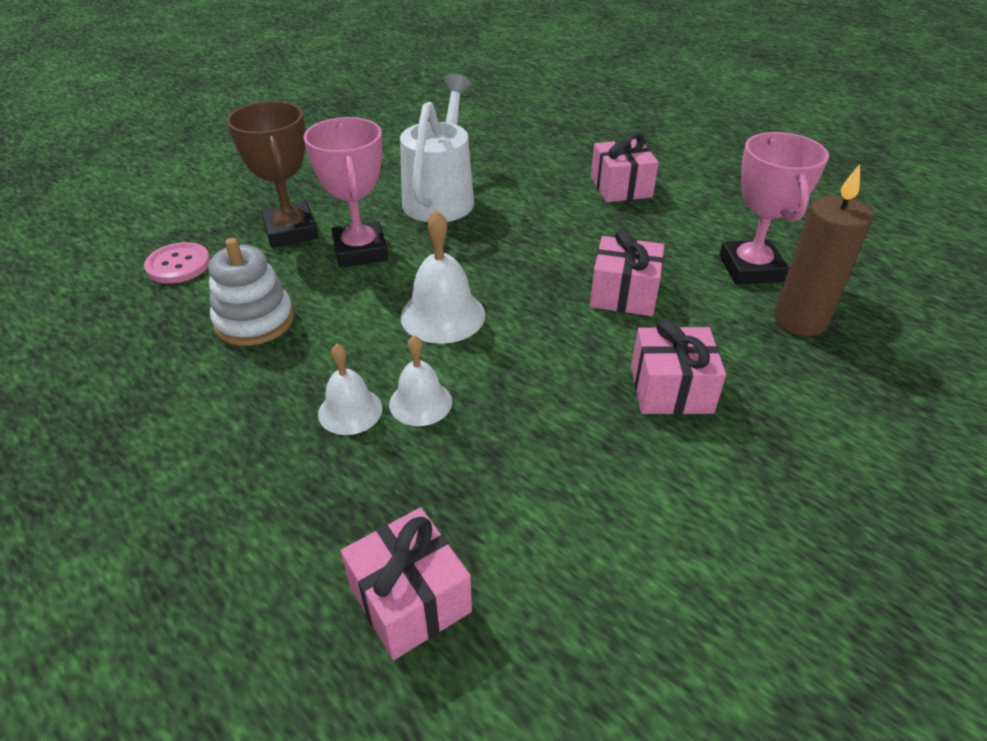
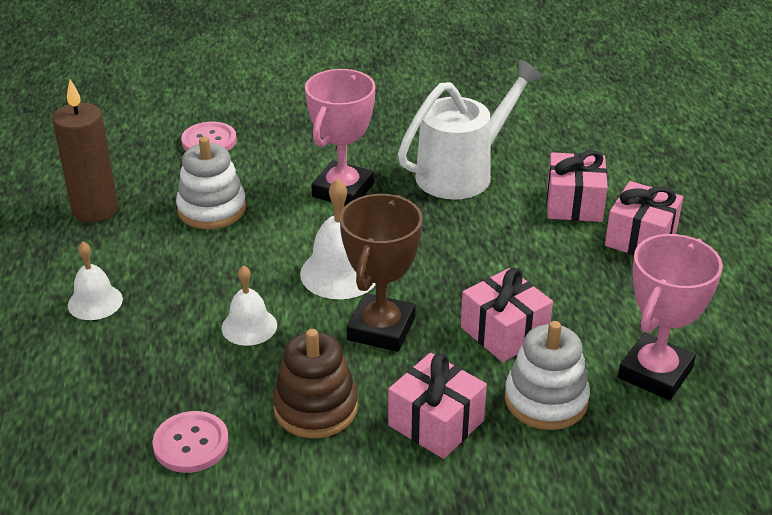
camera: 40 degrees right, 5 degrees down
(291, 231) = (311, 149): brown trophy -> brown trophy (381, 329)
(350, 411) = (200, 306): white bell -> white bell (95, 302)
(410, 599) = (105, 437): pink gift -> pink gift (574, 204)
(504, 543) = (191, 444): none -> pink button
(568, 437) = (315, 408): none -> brown stacking toy
(715, 326) = (546, 400): none -> white stacking toy
(799, 320) = (631, 439): brown candle -> brown candle (95, 210)

